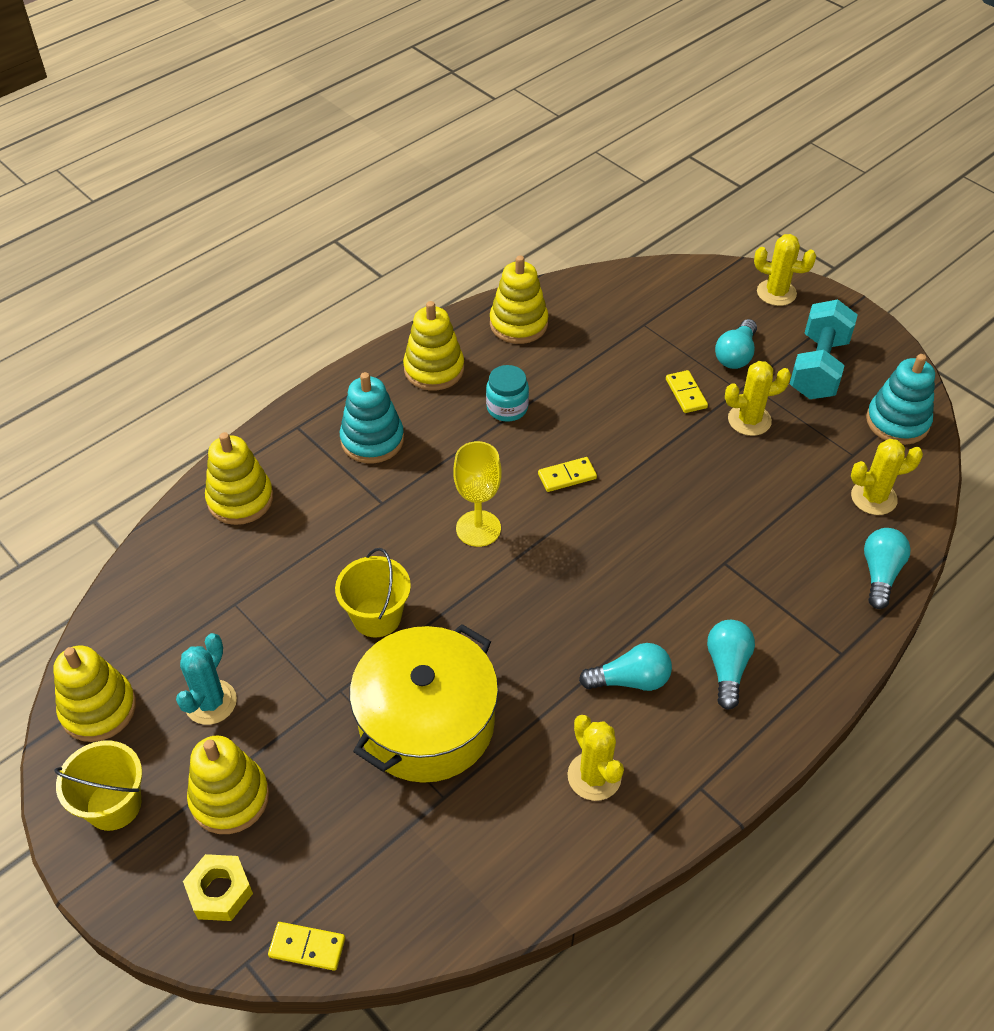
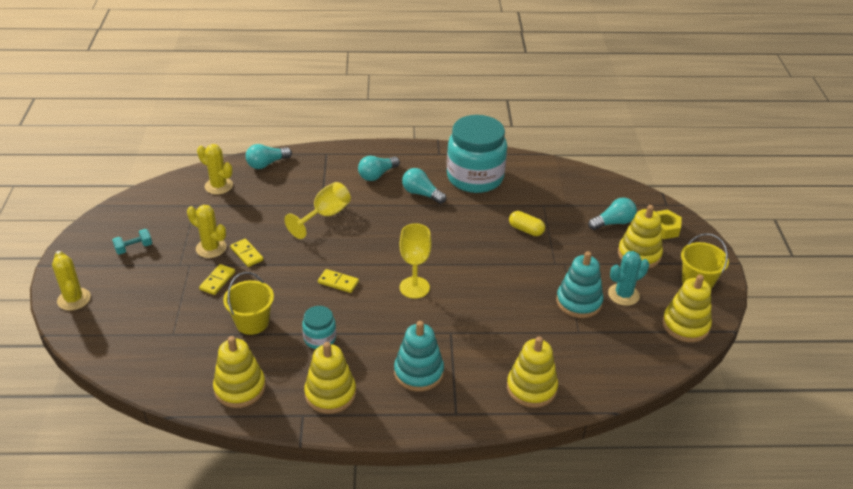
camera: 140 degrees left, 10 degrees down
(307, 947) = (638, 196): yellow domino -> yellow domino (246, 254)
(377, 616) = (508, 281): yellow bucket -> yellow bucket (252, 322)
(426, 723) = (526, 230): yellow pot -> yellow capsule
(594, 776) = (475, 177): yellow cactus -> turquoise jar
(698, 549) = (325, 216): none -> yellow goblet
(735, 355) = (159, 282): turquoise light bulb -> turquoise light bulb (613, 223)
(818, 367) = (134, 248): turquoise dumbbell -> turquoise dumbbell, size x0.48
(897, 422) = (150, 203): turquoise stacking toy -> turquoise stacking toy (579, 302)

